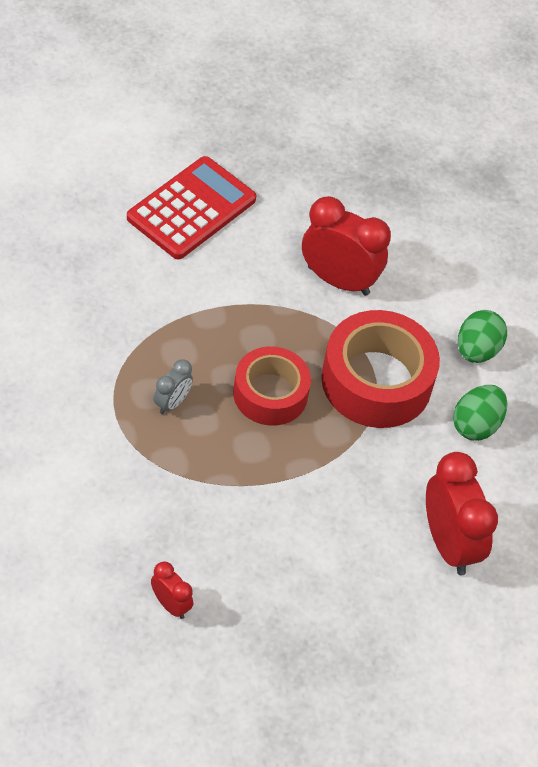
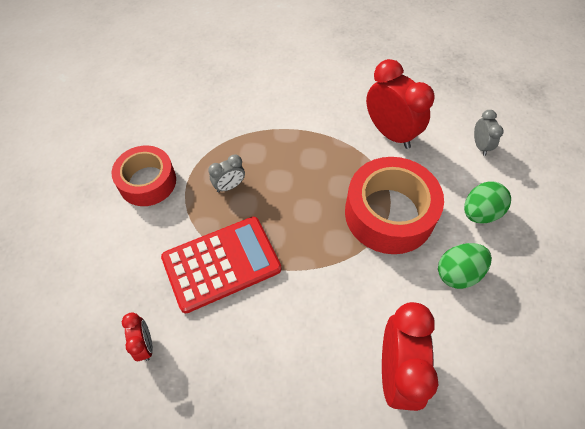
camera: 30 degrees right, 5 degrees up
(191, 209) = (309, 63): red calculator -> red calculator (221, 264)
(270, 394) = (303, 200): red tape -> red tape (147, 182)
(450, 268) = (480, 146): none -> grey clock

